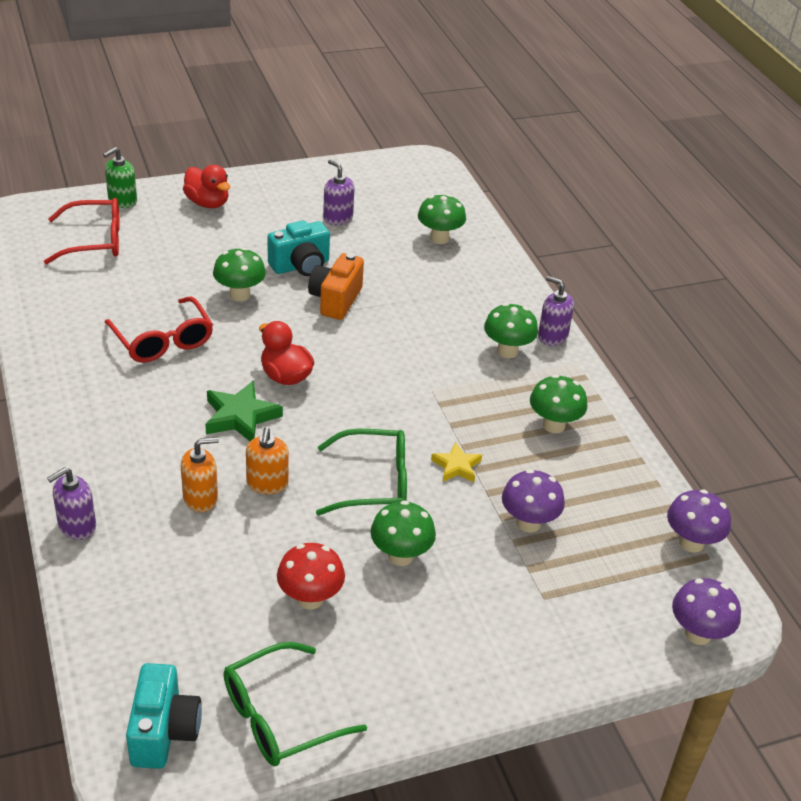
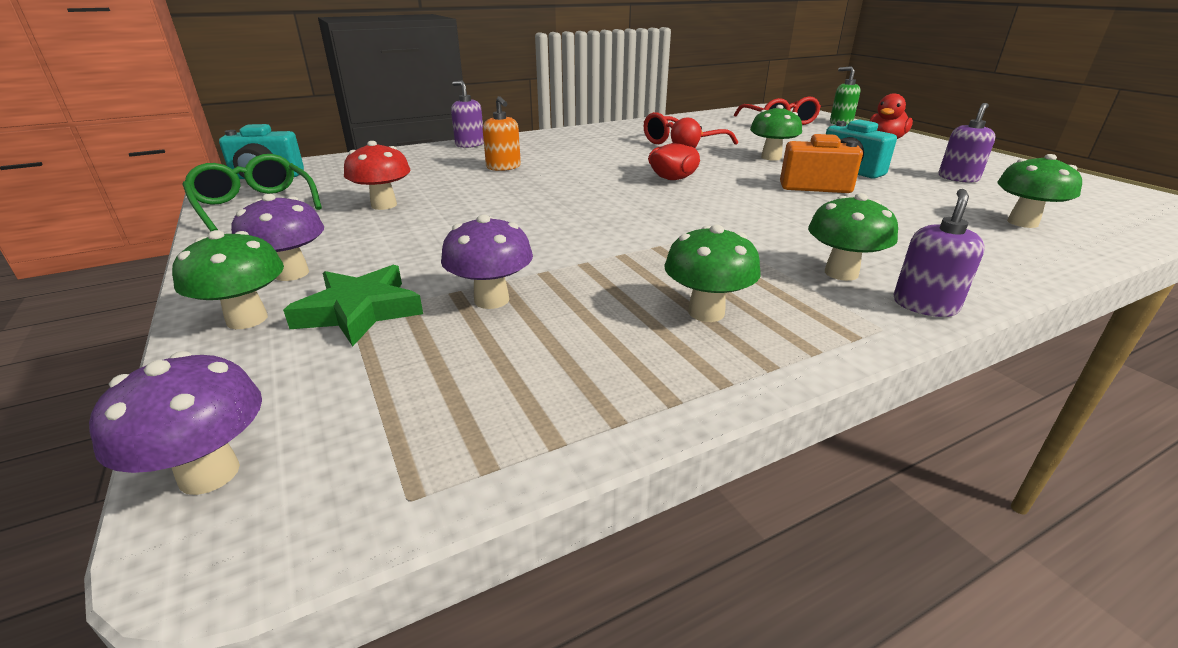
camera: 85 degrees right, 10 degrees down
(240, 417) = (607, 169): green star -> green star (360, 311)
(267, 484) = (526, 183): orange soap dispenser -> none
(374, 483) = (541, 217): green glasses -> none
(400, 556) = (434, 234): green mushroom -> green mushroom (247, 319)
(456, 466) = (583, 253): yellow star -> none
(691, 543) = (454, 469): purple mushroom -> purple mushroom (291, 273)

